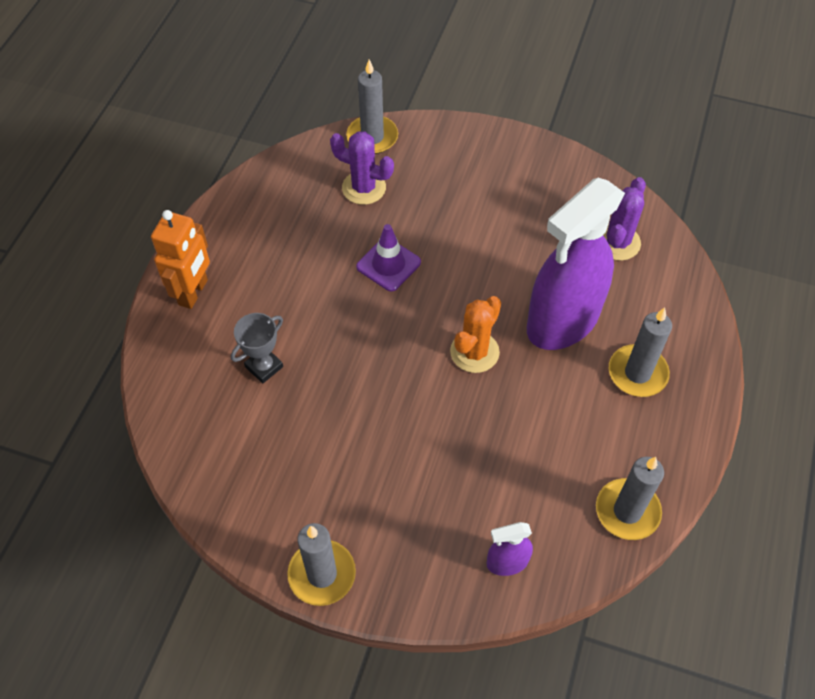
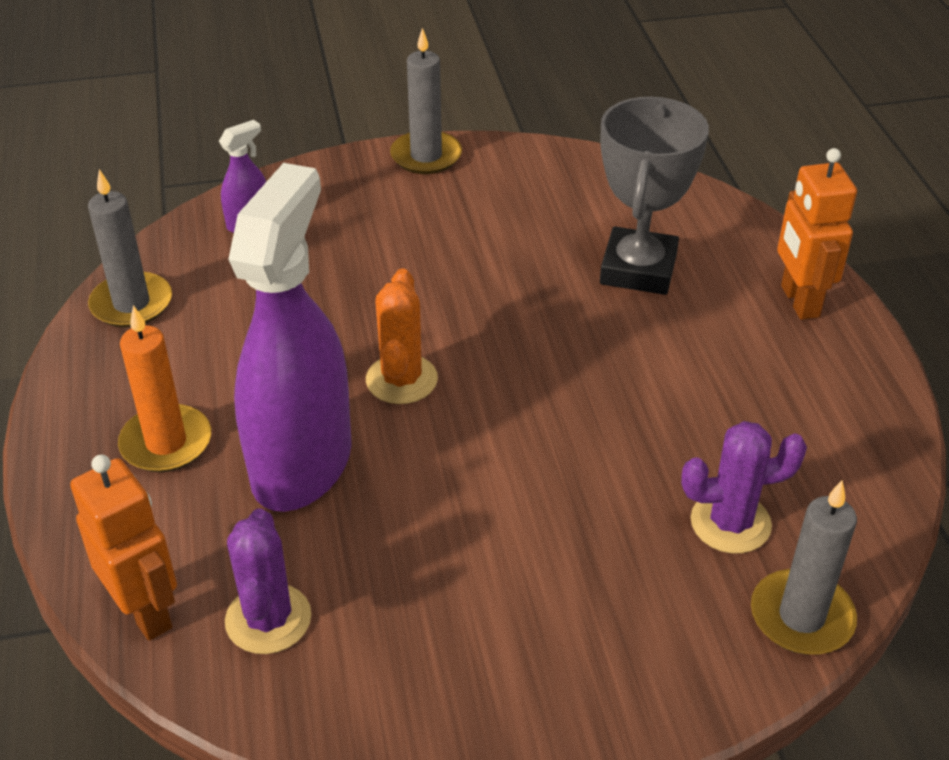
camera: 150 degrees right, 15 degrees down
(264, 367) = (638, 269): grey trophy -> grey trophy, size x1.85
(388, 264) = (596, 432): purple traffic cone -> none
(637, 373) = (166, 443): grey candle -> orange candle
(677, 273) = (146, 611): none -> orange robot

